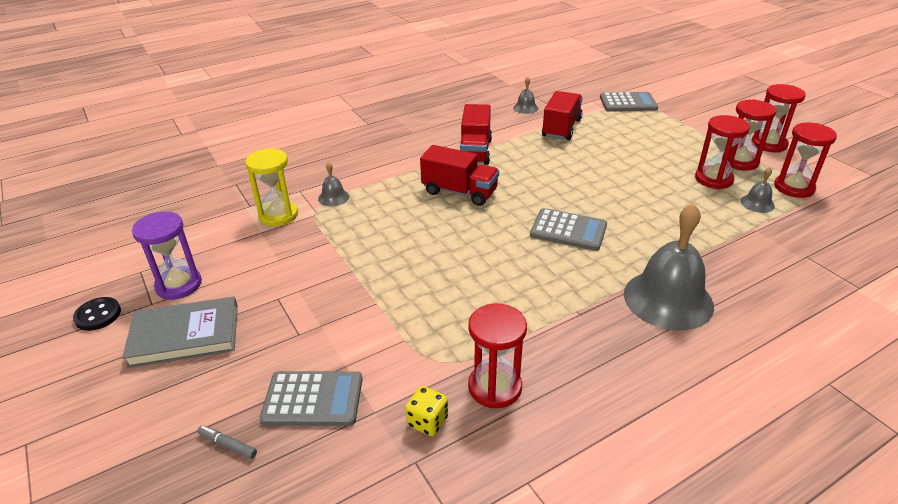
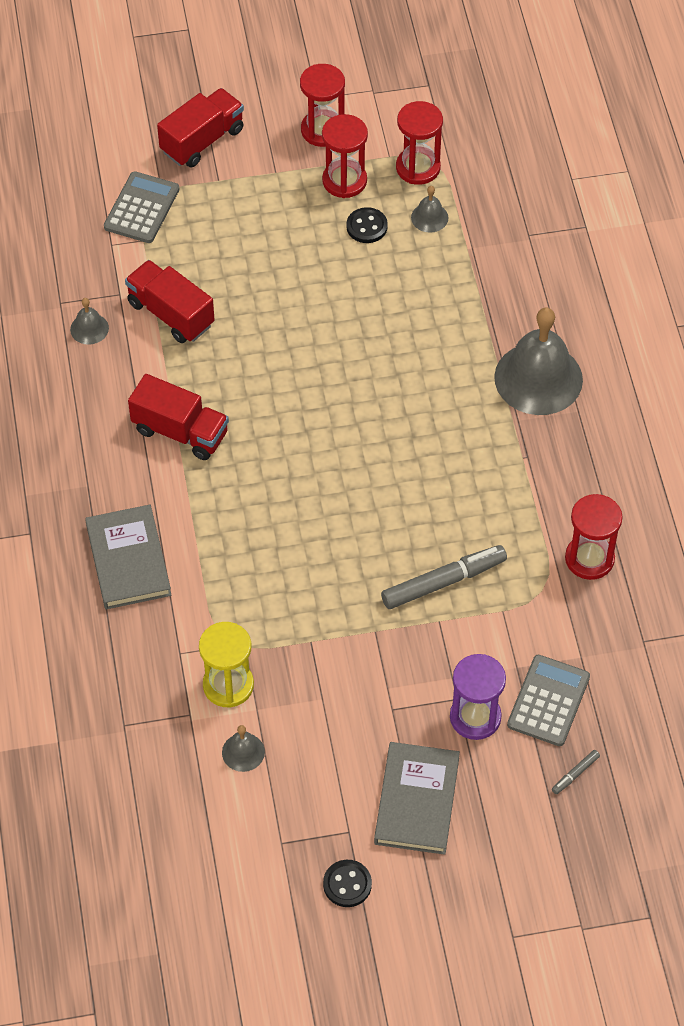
camera: 70 degrees left, 20 degrees up
(179, 285) = (326, 803): purple hourglass -> purple hourglass (475, 717)
(333, 197) = (216, 618): grey bell -> grey bell (243, 752)
(365, 156) = (128, 560): none -> grey book
(417, 296) = (444, 582): none -> grey marker
(427, 421) = (607, 620): yellow dice -> none
(459, 192) = (270, 482): red truck -> red truck (202, 141)
(568, 230) = (396, 408): grey calculator -> none
(713, 179) = (367, 226): red hourglass -> black button

